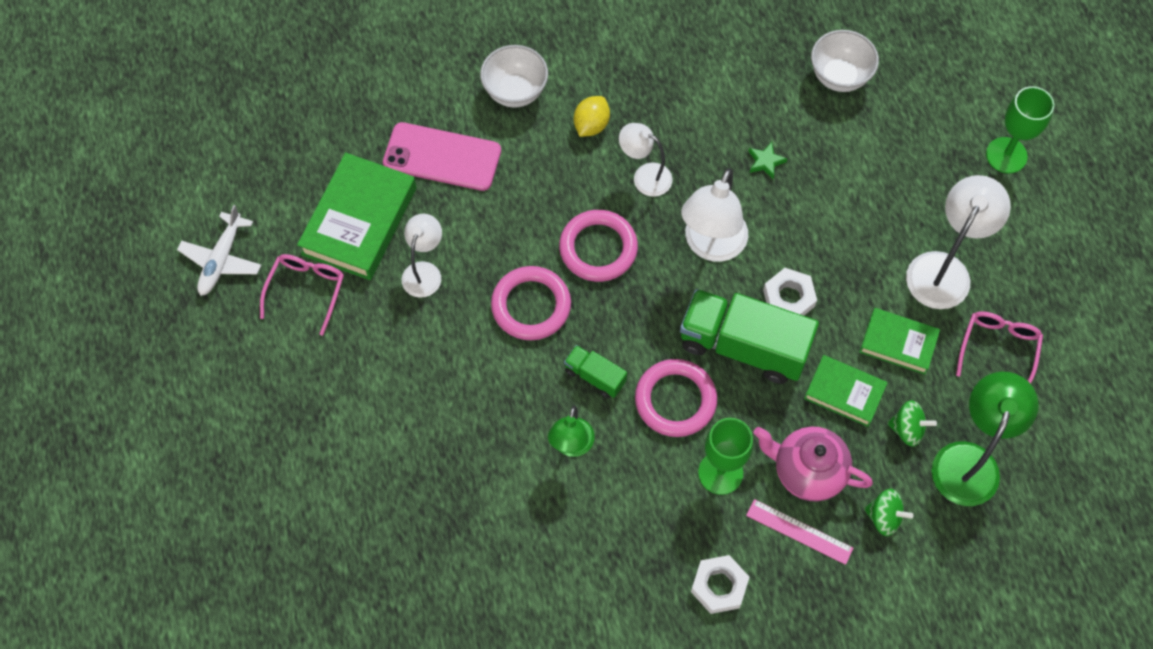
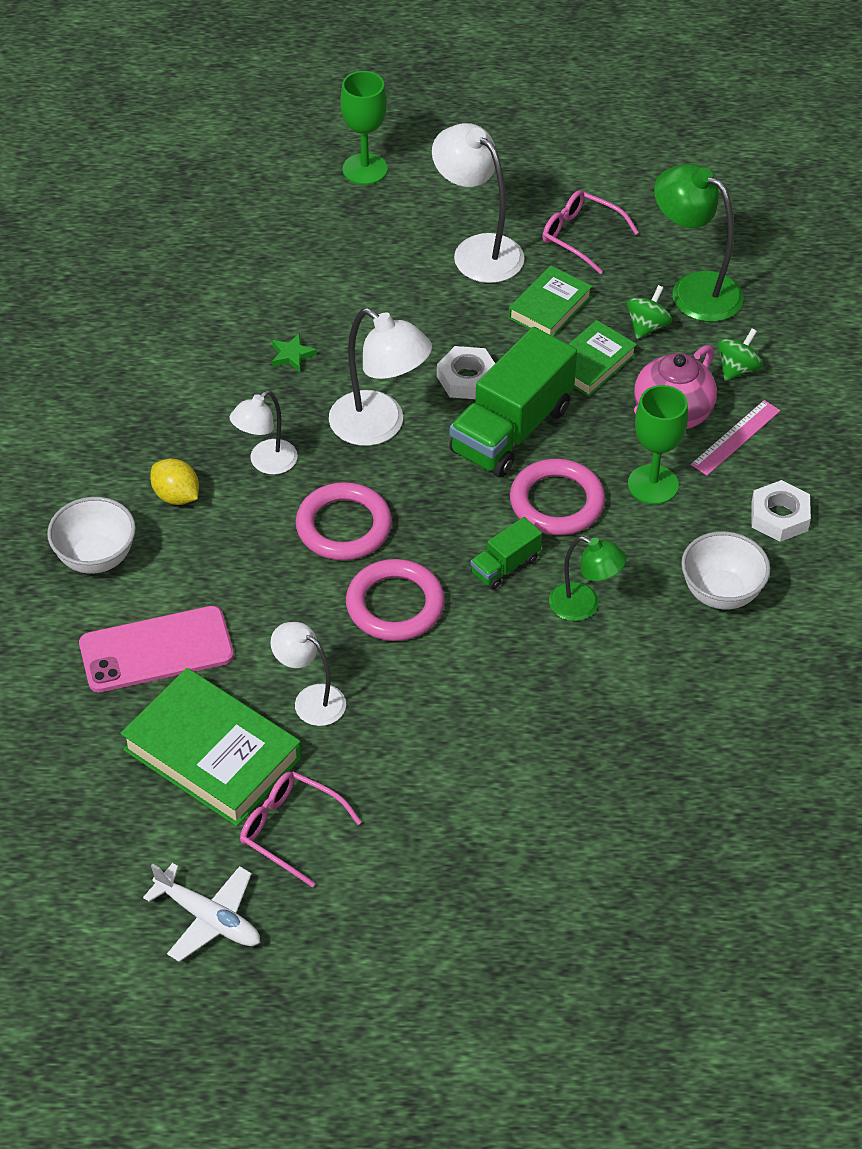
camera: 75 degrees left, 15 degrees down
(442, 157) = (156, 650): pink phone -> pink phone turned 45 degrees clockwise
(839, 77) = (211, 269): white bowl -> white bowl (721, 593)

